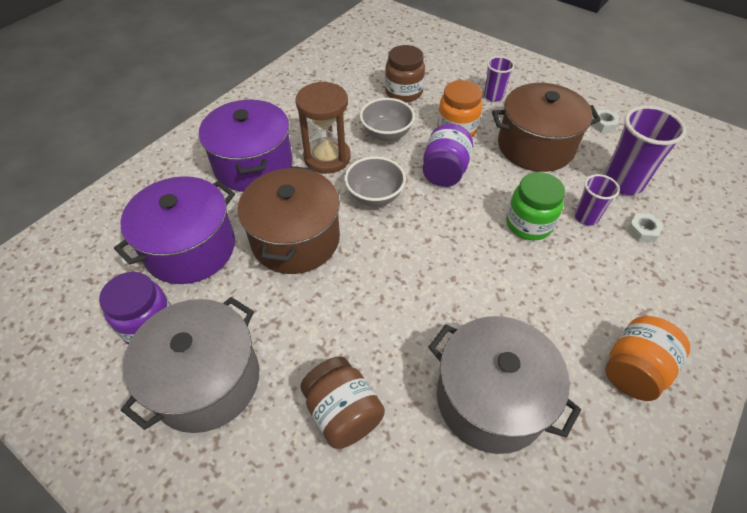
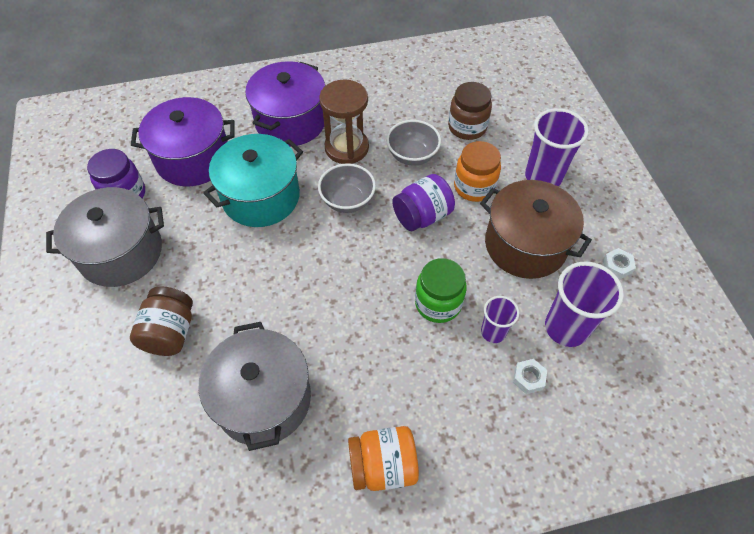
camera: 40 degrees right, 5 degrees up
(295, 239) = (261, 197): brown pot -> turquoise pot
(493, 96) = (543, 177): purple cup -> purple cup, size x1.73

